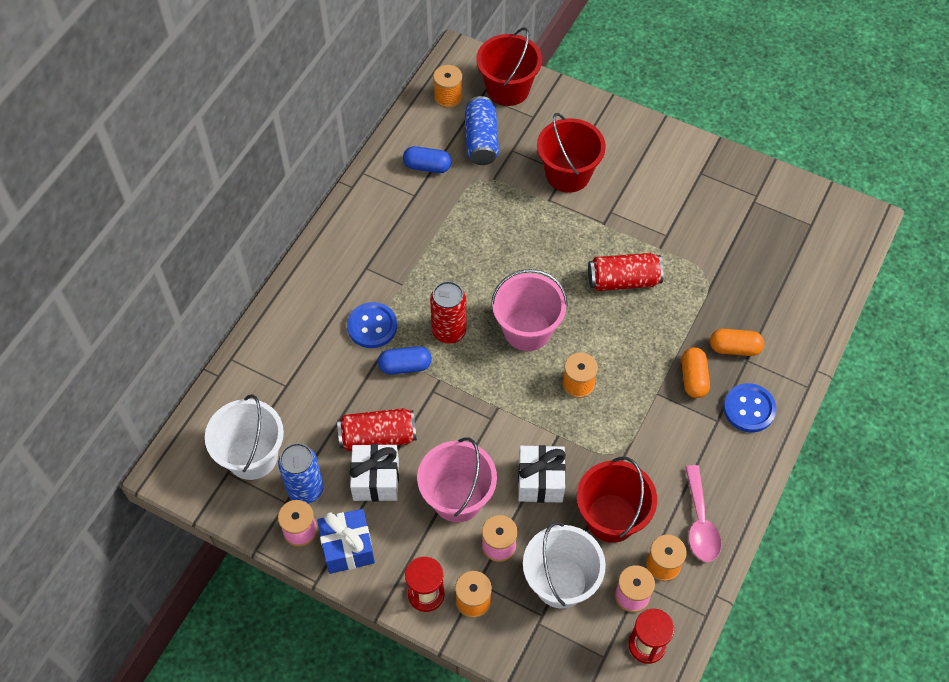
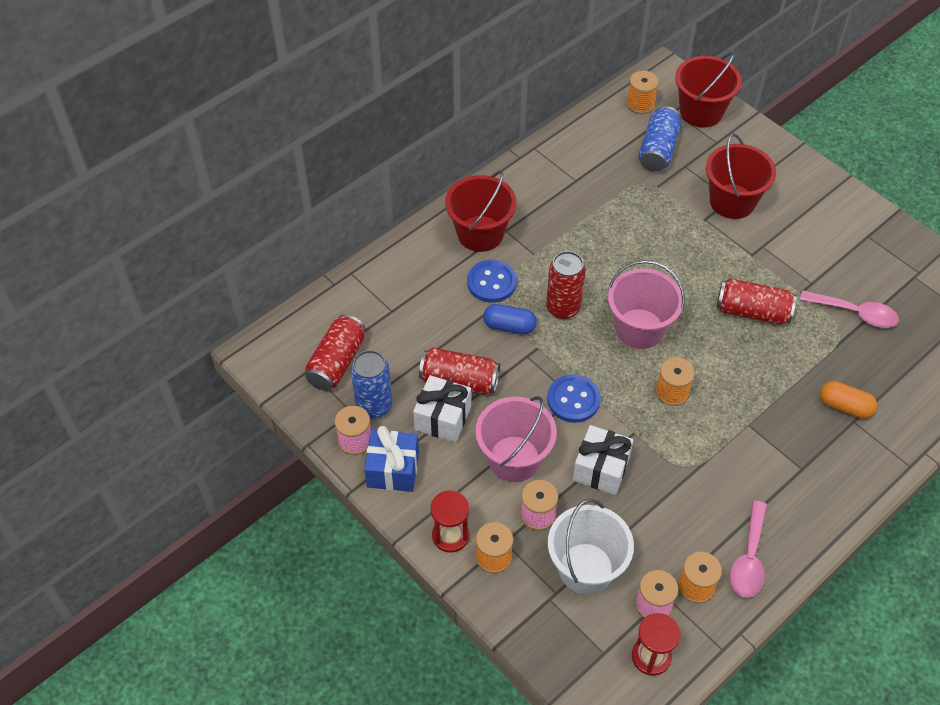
camera: 20 degrees right, 5 degrees down
(252, 456) = (337, 362): white bucket -> red can
(427, 166) = (597, 159): blue capsule -> none
(611, 518) = (659, 525): red bucket -> red bucket (480, 233)
(693, 378) = (791, 422): orange capsule -> none
(714, 254) = (854, 313): none -> pink spoon
(749, 409) = (839, 468): blue button -> blue button (573, 400)

